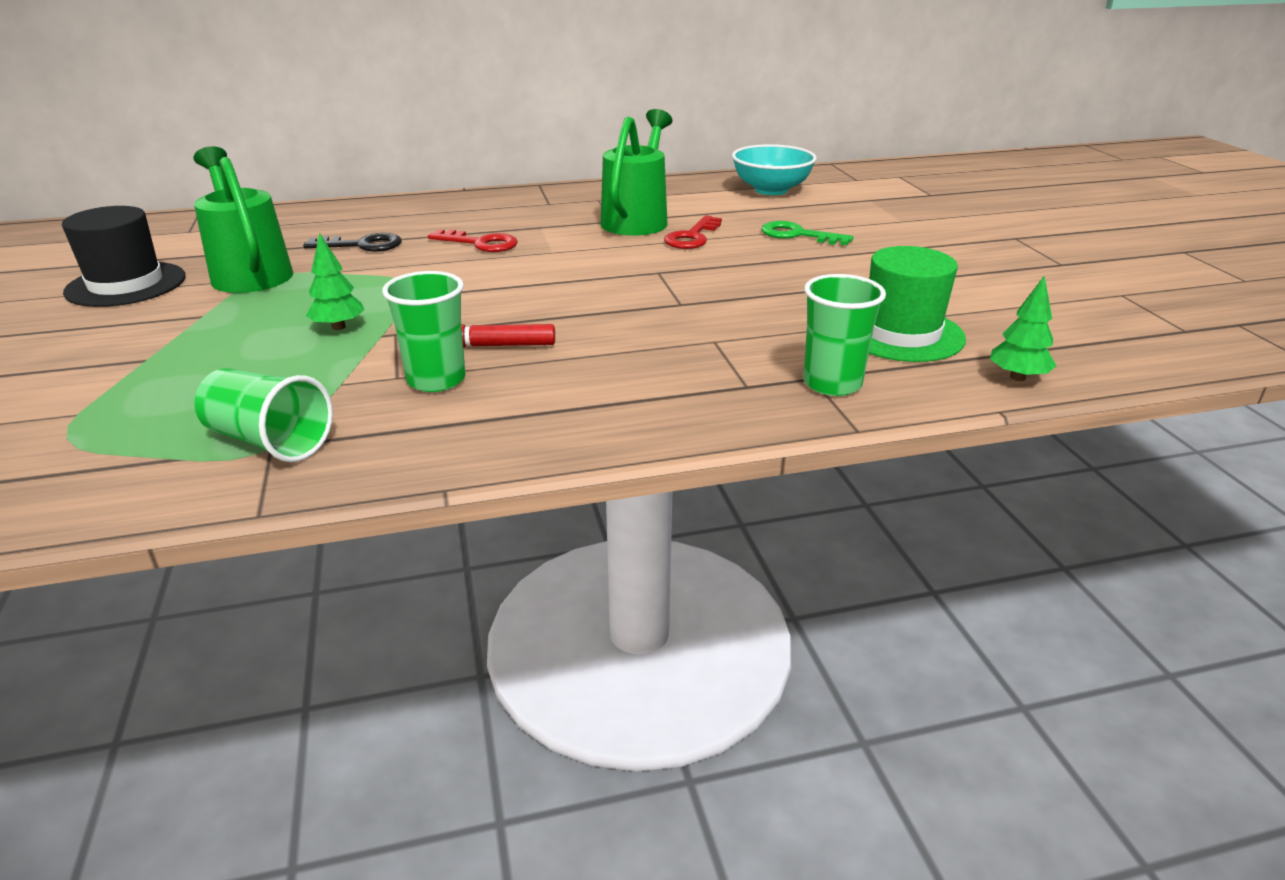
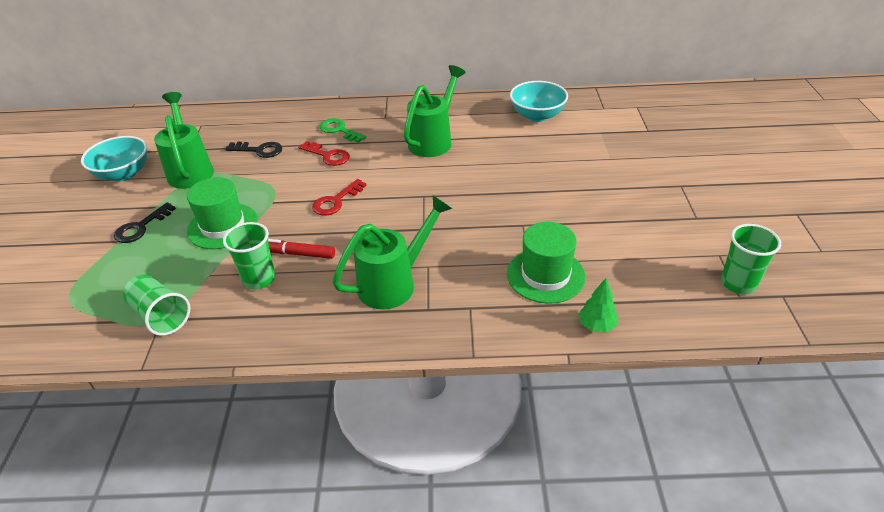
camera: 15 degrees right, 10 degrees up
(126, 284) = (123, 174): black hat -> turquoise bowl
(184, 340) = (141, 227): none -> black key
(338, 327) = (223, 226): green tree -> green hat
(673, 363) = (394, 283): none -> green watering can
(692, 237) = (460, 162): red key -> red key (336, 201)
(798, 235) = (530, 167): green key -> green key (339, 130)
(832, 383) = (479, 314): green cup -> green cup (738, 283)

